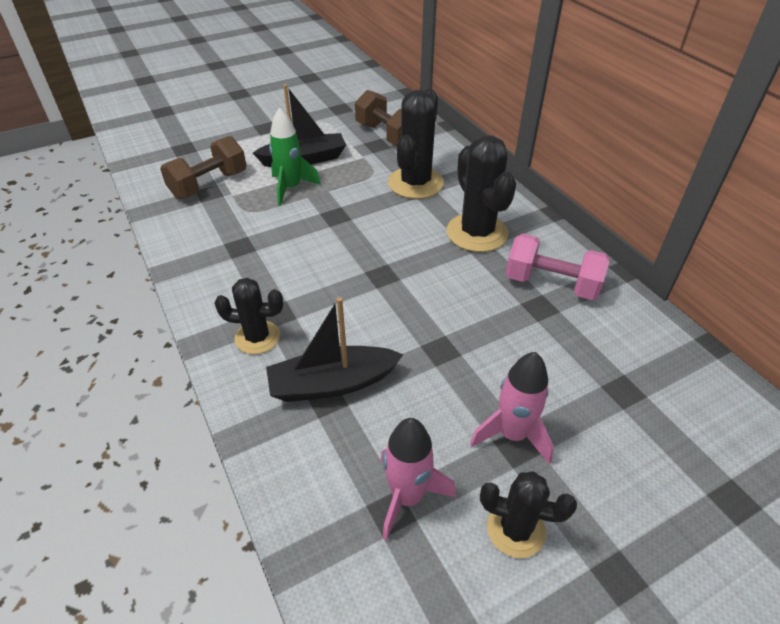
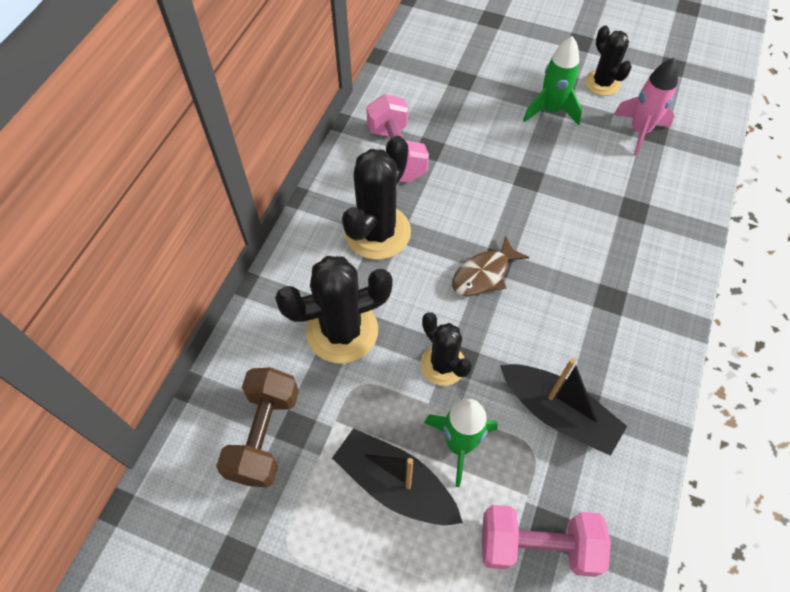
camera: 130 degrees left, 15 degrees up
(209, 184) = (537, 545): brown dumbbell -> pink dumbbell
(257, 337) = (643, 291): black cactus -> black cactus (443, 364)
(332, 383) = (621, 215): black boat -> black boat (558, 413)
(380, 262) = (484, 274): none -> brown fish
(512, 434) = (550, 111): pink rocket -> green rocket

